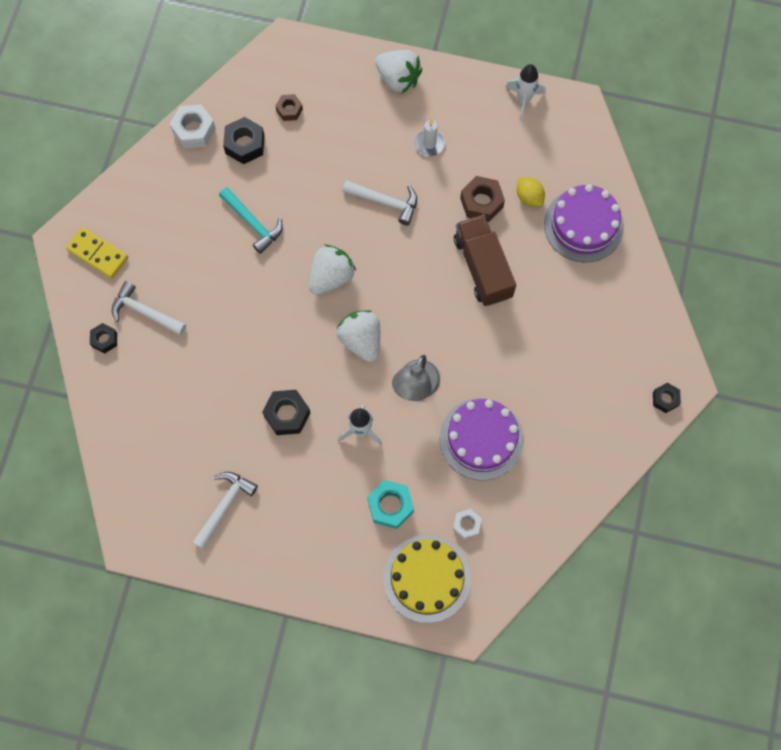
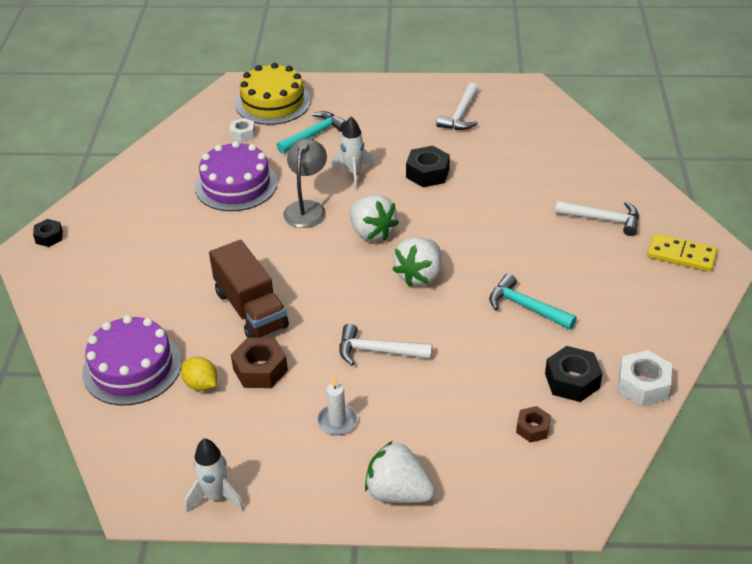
camera: 170 degrees right, 30 degrees down
(104, 340) = (630, 195): black nut -> none
(390, 506) = (314, 135): turquoise nut -> turquoise hammer

